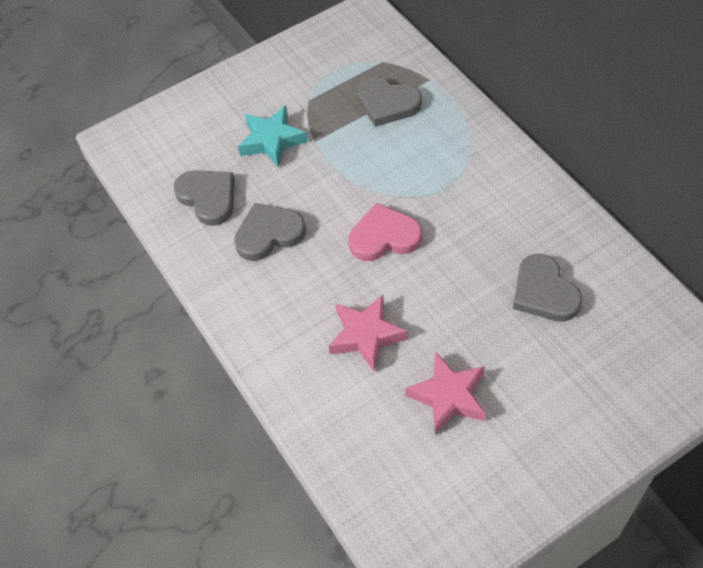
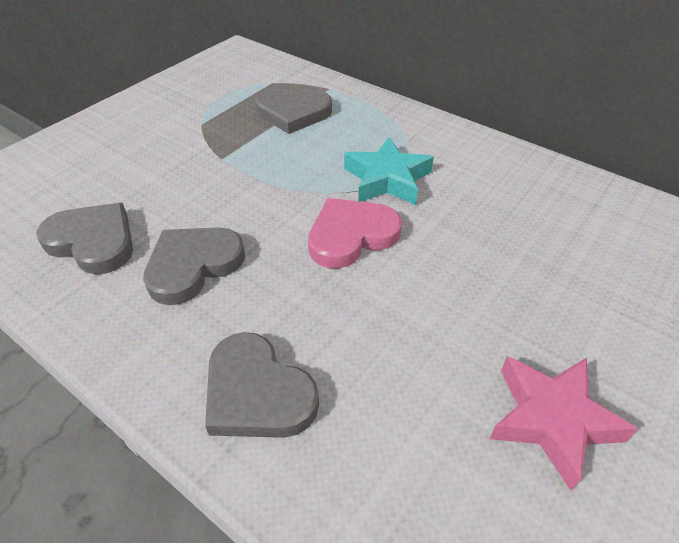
camera: 25 degrees left, 10 degrees down
(272, 140) = (167, 167): turquoise star -> turquoise star (387, 179)
(366, 335) = (386, 363): pink star -> none
(544, 292) = (579, 252): grey heart -> grey heart (257, 393)

